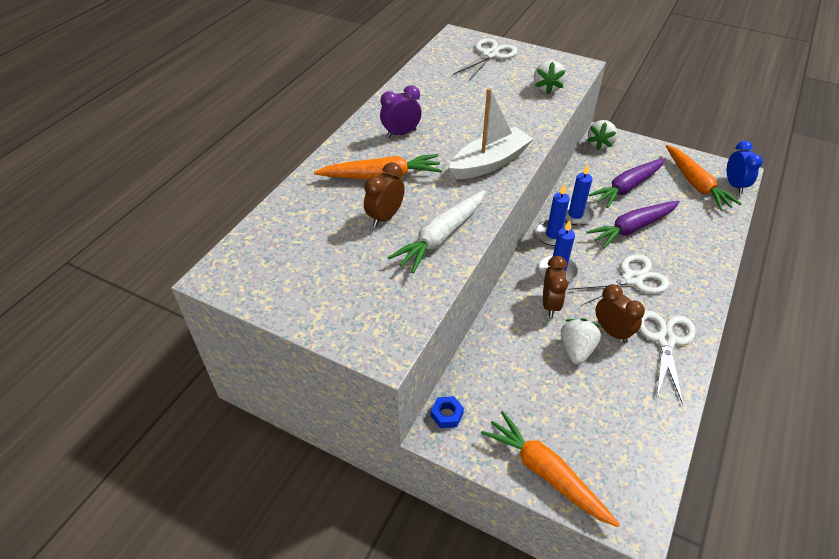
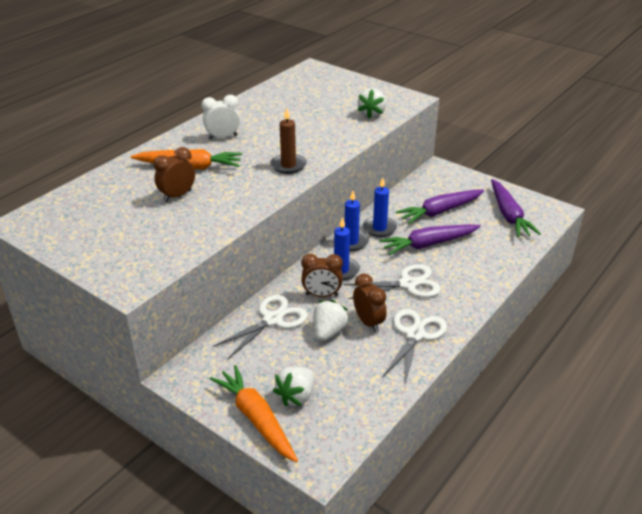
camera: 10 degrees right, 10 degrees down
(401, 134) = (223, 137): purple clock -> white clock
(441, 237) = (217, 214): white carrot -> none
(447, 415) = (190, 365): blue nut -> none
(489, 163) = (288, 165): white boat -> brown candle
(490, 55) = (334, 84): white scissors -> white scissors (272, 319)
(550, 304) = (322, 295): brown clock -> brown clock turned 75 degrees clockwise
(600, 144) = (431, 174): white strawberry -> white strawberry (296, 396)
(696, 184) = (509, 215): orange carrot -> purple carrot
(734, 185) = (546, 220): blue clock -> none

